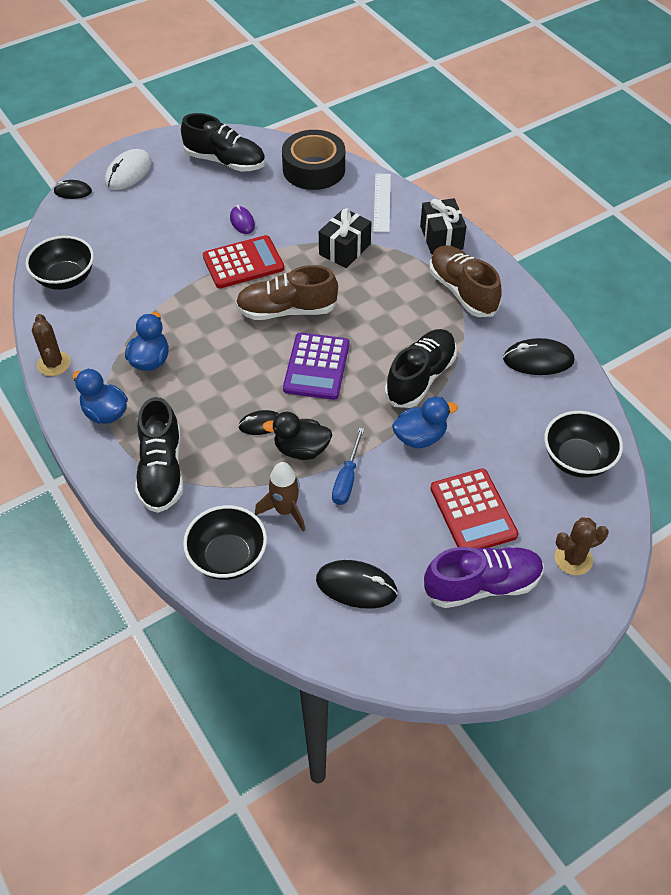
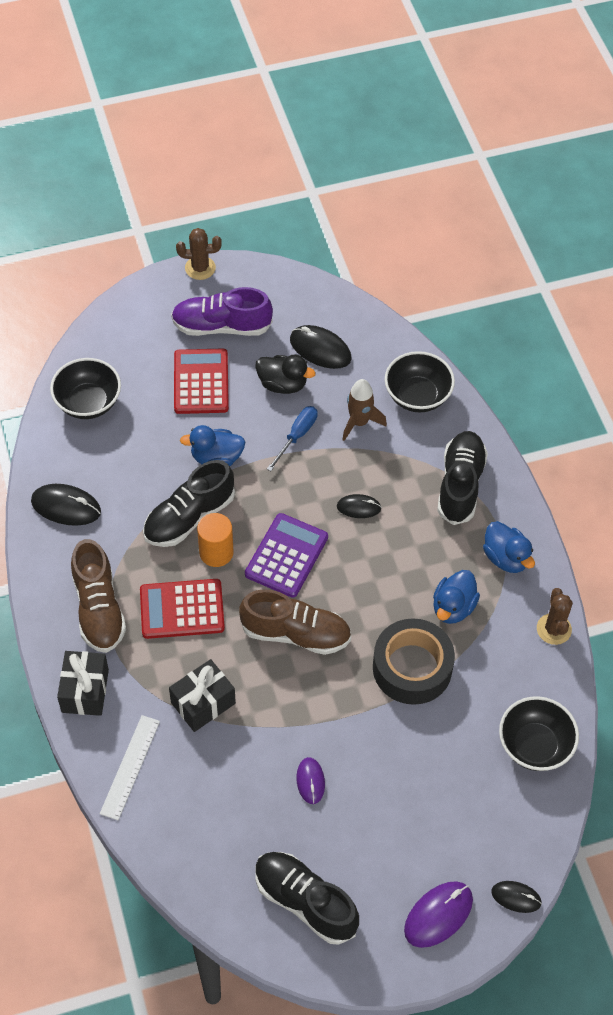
camera: 165 degrees left, 5 degrees up
(128, 173) = (438, 915): white mouse -> purple mouse
(243, 263) = (325, 714): red calculator -> red calculator (182, 609)
(301, 449) = (328, 473): black duck -> black duck (282, 384)
(314, 169) = (193, 852): black tape -> black tape (412, 668)
(382, 355) = (216, 552): none -> orange cylinder
(573, 559) = (140, 327): brown cactus -> brown cactus (200, 268)

